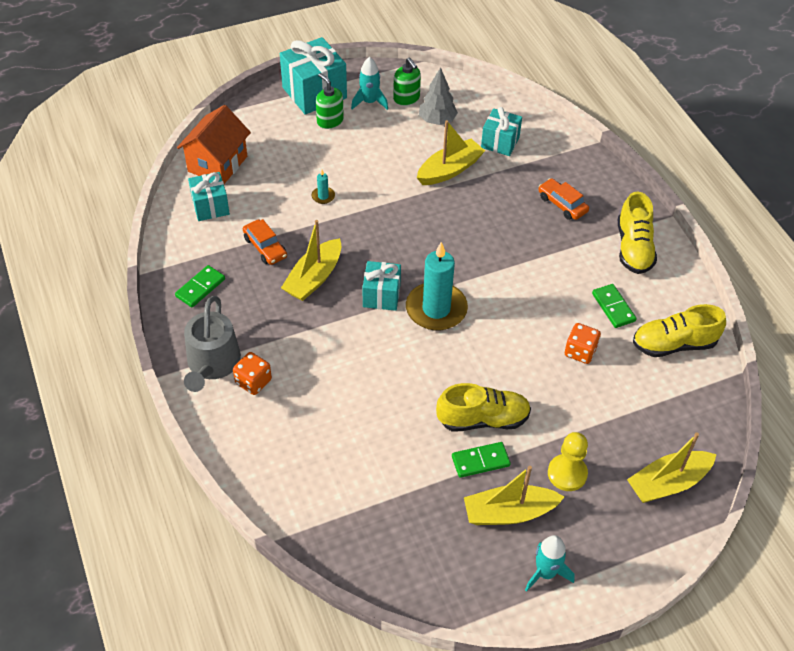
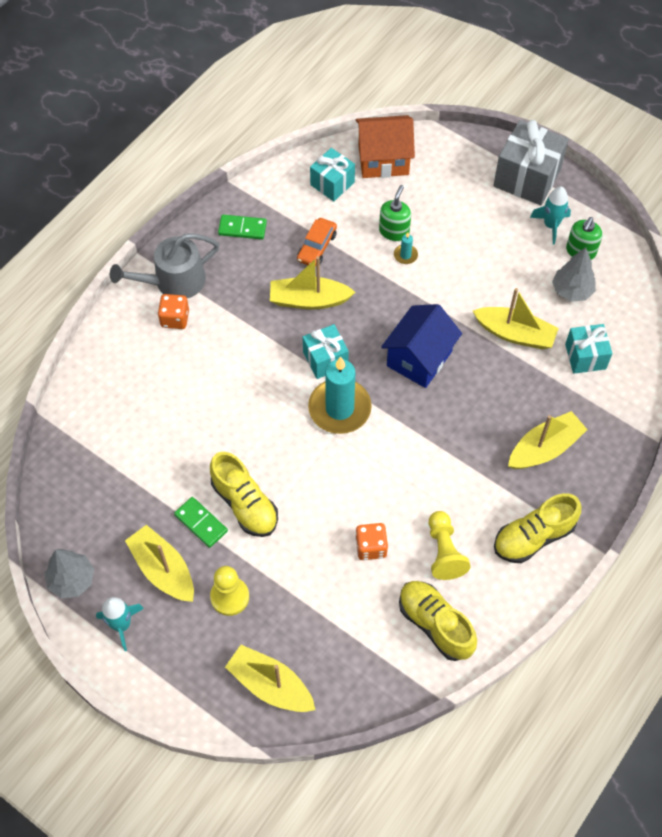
camera: 60 degrees right, 10 degrees up
(314, 93) = (527, 178): turquoise gift -> grey gift
(330, 121) = (501, 209): green soap dispenser -> green soap dispenser (394, 231)
(428, 236) = (419, 359): none -> blue house
(474, 594) = (72, 580): none -> grey tree
(562, 204) = (544, 448): orange car -> yellow boat
(613, 307) = (444, 551): green domino -> yellow pawn

